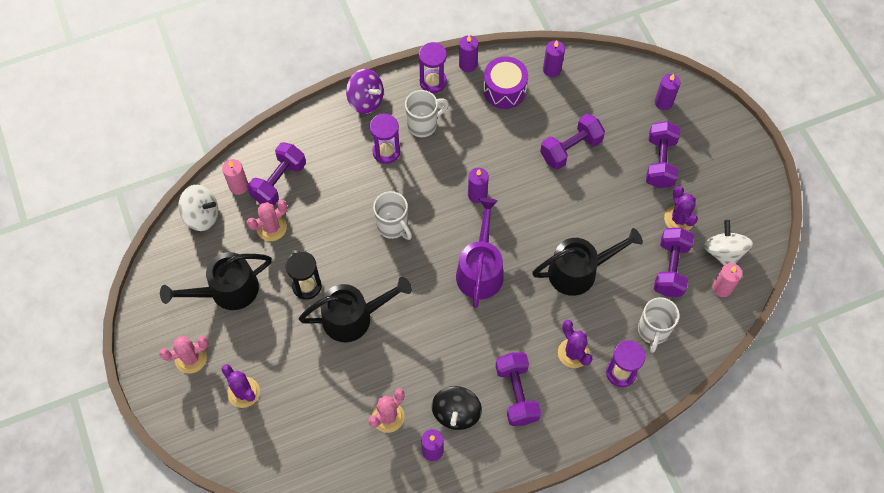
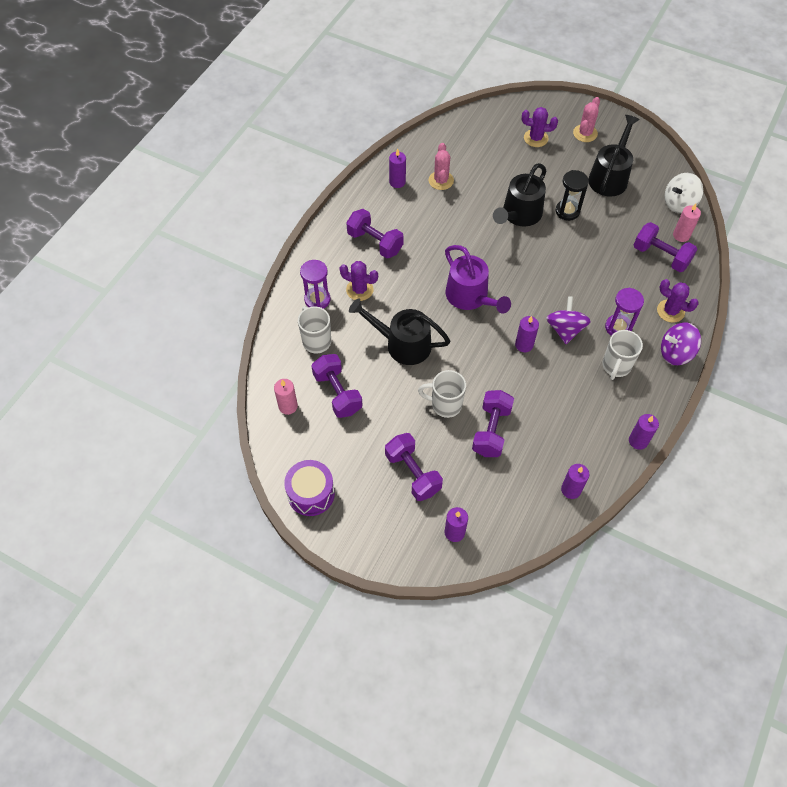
camera: 140 degrees right, 5 degrees down
(271, 227) = (629, 227): pink cactus -> none
(279, 182) = (661, 256): purple dumbbell -> purple dumbbell turned 45 degrees counterclockwise
(393, 226) = (556, 282): white mug -> white mug (445, 405)
(430, 182) = (565, 329): none -> purple spinning top
(433, 82) = (647, 405): purple hourglass -> none
(456, 413) = (402, 208): black spinning top -> none
(504, 90) = (588, 441): purple drum -> purple drum (311, 493)
(579, 271) = (402, 344): black watering can -> black watering can turned 75 degrees clockwise
(679, 219) = (360, 436): purple cactus -> purple cactus (670, 311)
(723, 252) = (306, 435): white spinning top -> none

